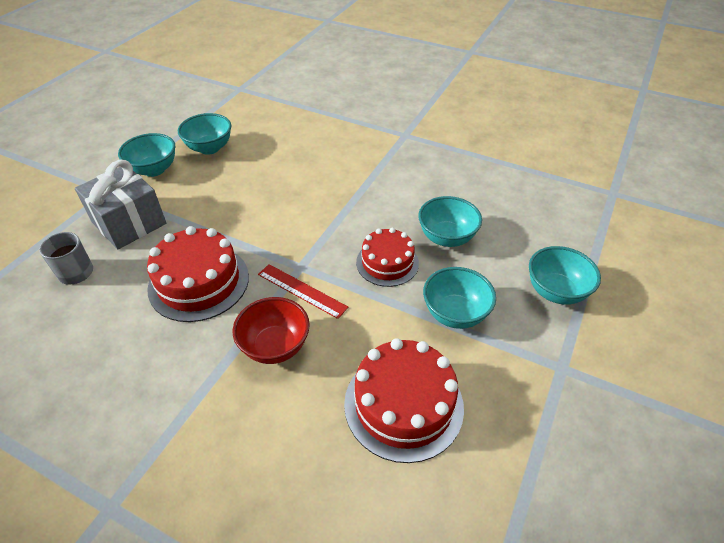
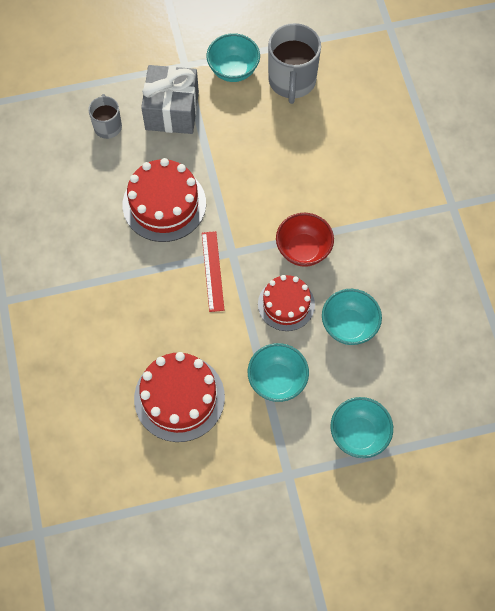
camera: 50 degrees right, 20 degrees up
(209, 148) = (292, 81): turquoise bowl -> grey mug
(275, 346) = (157, 293): red bowl -> red bowl (303, 250)

